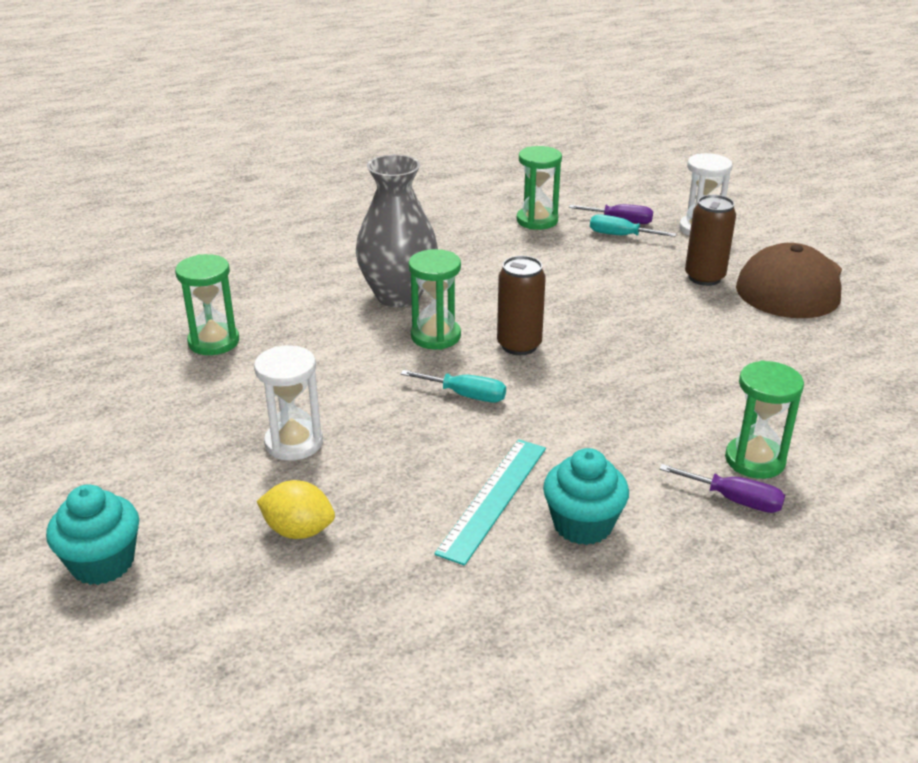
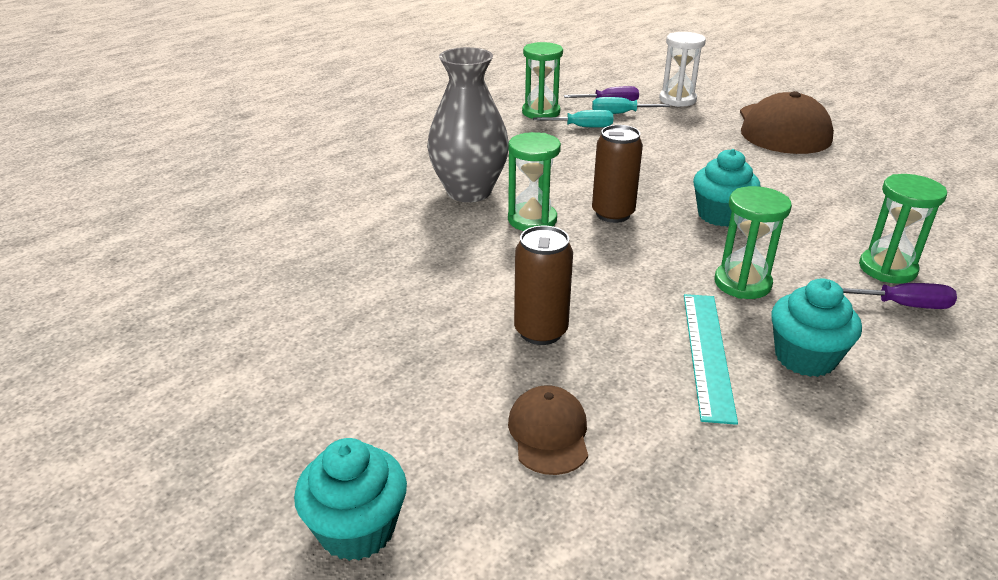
camera: 20 degrees left, 0 degrees up
(214, 342) = (316, 265): green hourglass -> green hourglass (742, 283)
(294, 443) = (474, 345): white hourglass -> none
(298, 531) = (549, 433): yellow lemon -> brown cap
(465, 395) = (603, 266): turquoise screwdriver -> turquoise screwdriver (582, 127)
(628, 368) = (720, 215): none -> turquoise cupcake
(704, 277) = (714, 135): brown can -> brown can (541, 331)

